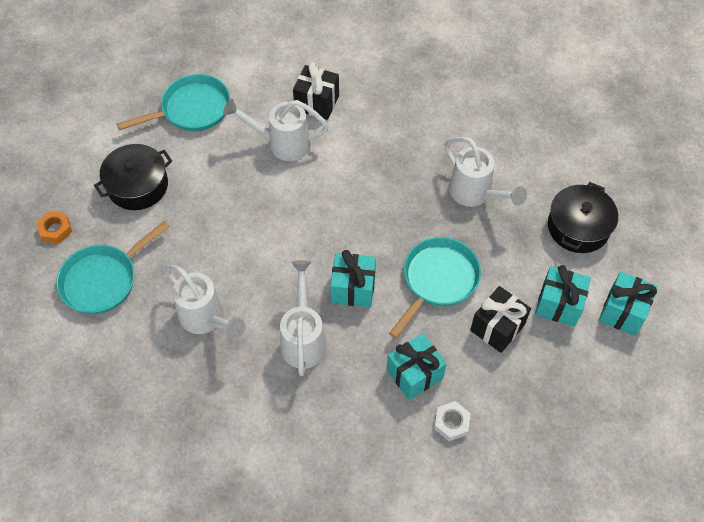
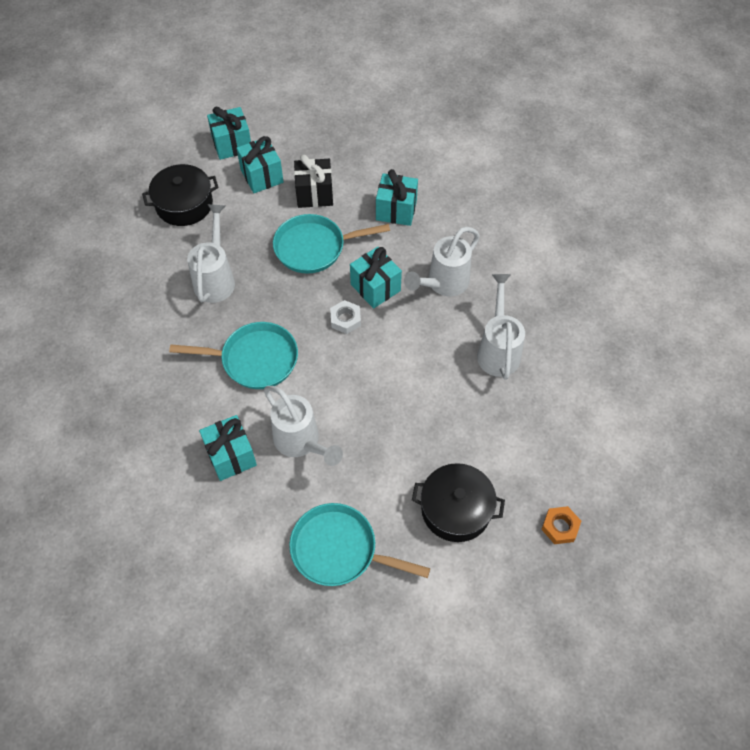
camera: 135 degrees left, 0 degrees up
(104, 279) = (551, 445): turquoise pan -> turquoise pan (254, 359)
(317, 103) = (231, 456): black gift -> turquoise gift
(451, 423) = (405, 172): white nut -> white nut (345, 319)

